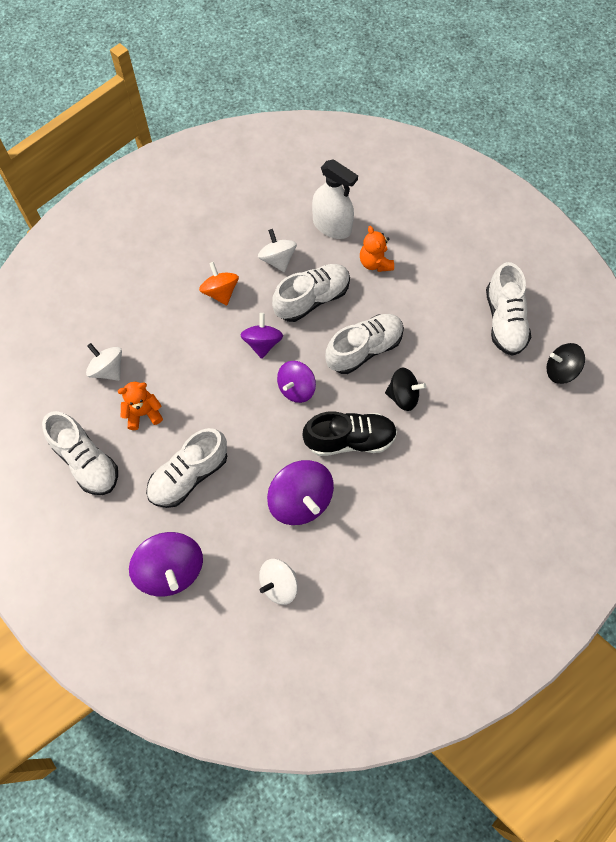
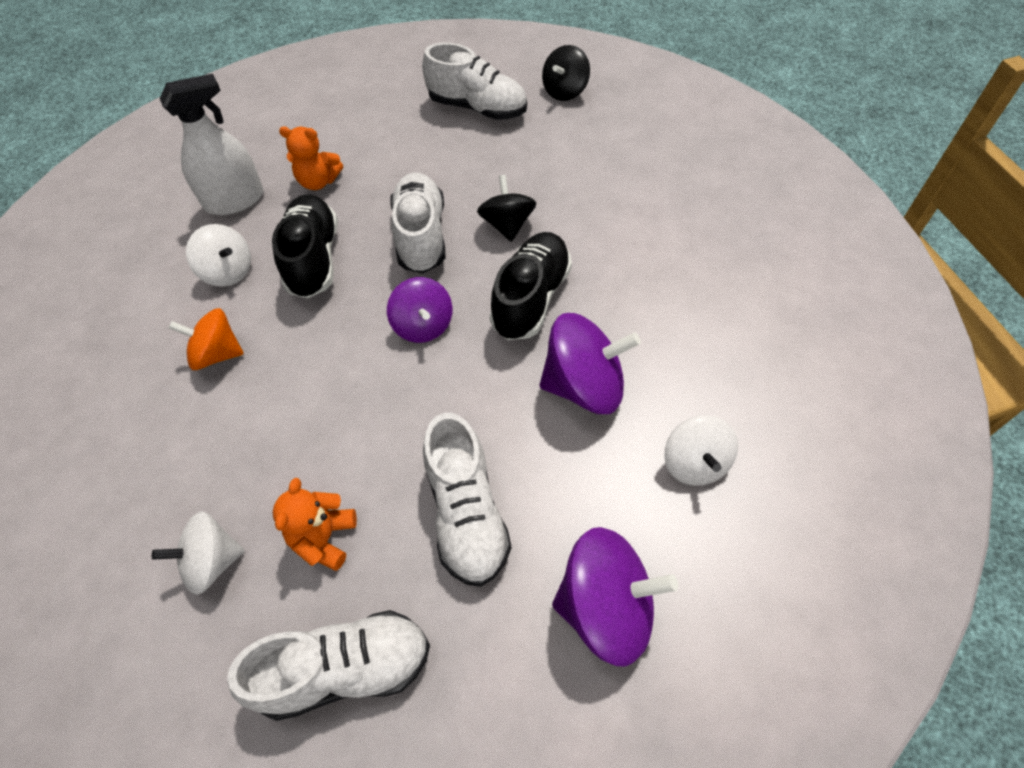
camera: 60 degrees left, 10 degrees down
(262, 343) = (331, 336): purple spinning top -> none
(277, 259) = (228, 271): white spinning top -> white spinning top turned 150 degrees counterclockwise
(312, 299) = (313, 259): white shoe -> black shoe
(403, 396) = (507, 225): black spinning top -> black spinning top turned 45 degrees counterclockwise

